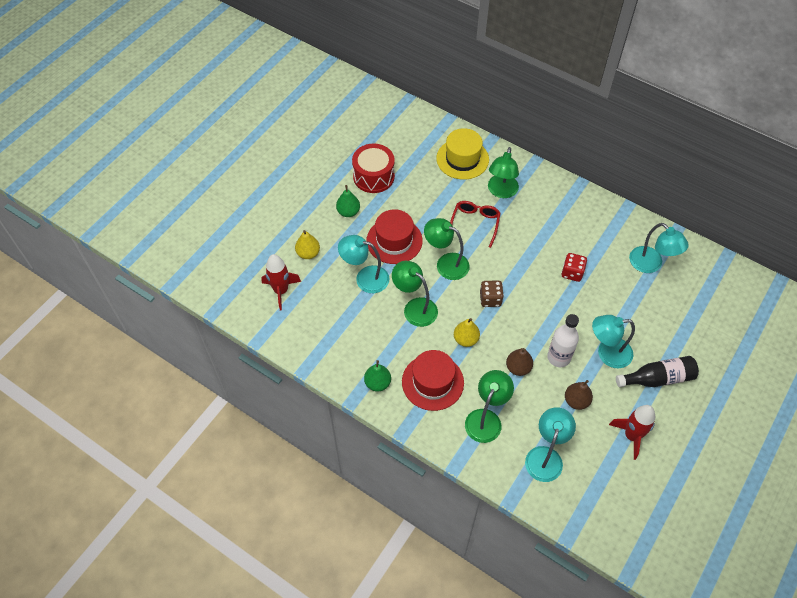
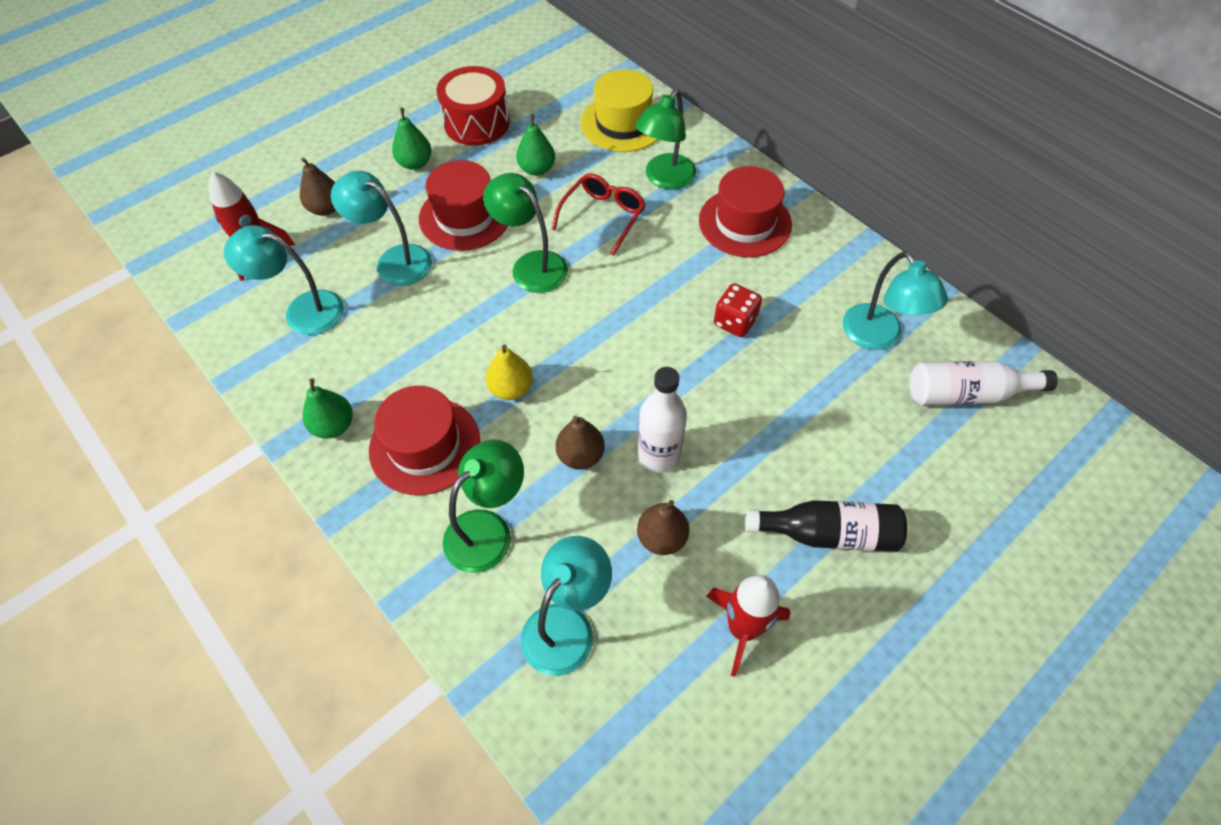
camera: 15 degrees right, 0 degrees up
(308, 253) = (326, 208): yellow pear -> brown pear
(415, 307) = (451, 321): green lamp -> none
(423, 201) = (537, 169): none -> green pear
(490, 299) = (579, 334): brown dice -> none
(557, 210) = (745, 222): none -> red hat
(607, 353) = (749, 467): turquoise lamp -> turquoise lamp (303, 310)
(705, 287) = (967, 394): none -> white bottle

